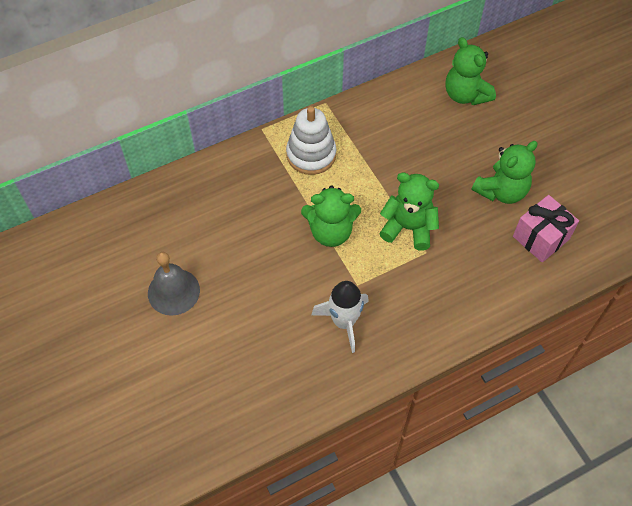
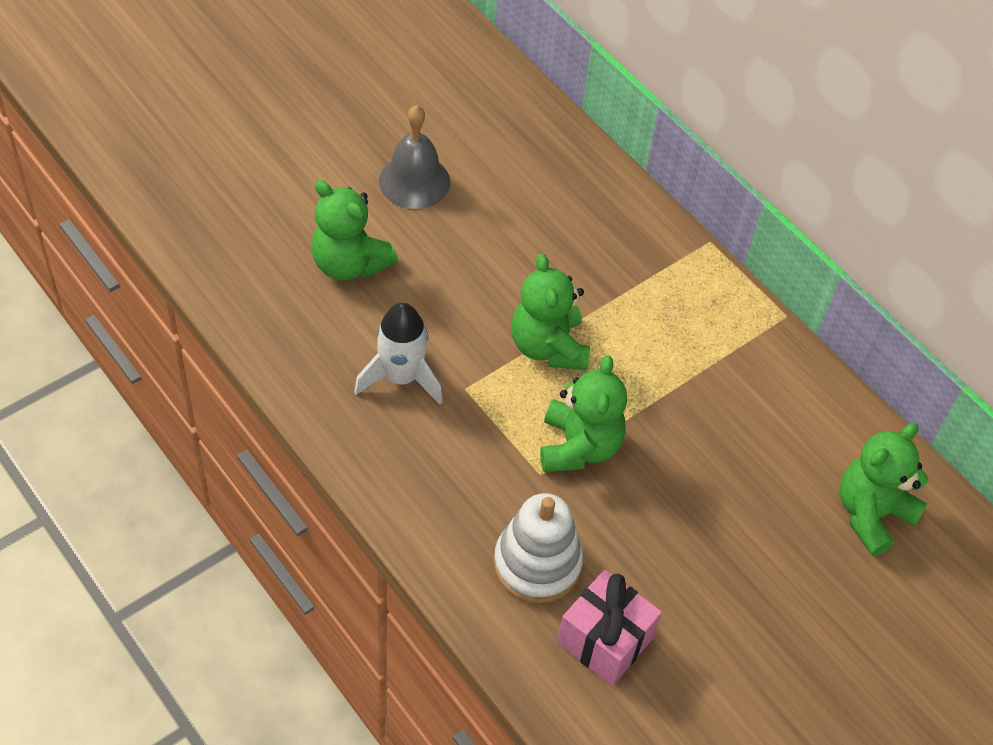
camera: 75 degrees right, 5 degrees down
(311, 154) = (680, 307): white stacking toy -> white stacking toy (537, 564)
(501, 191) = (683, 577): green teddy bear -> green teddy bear (349, 264)

